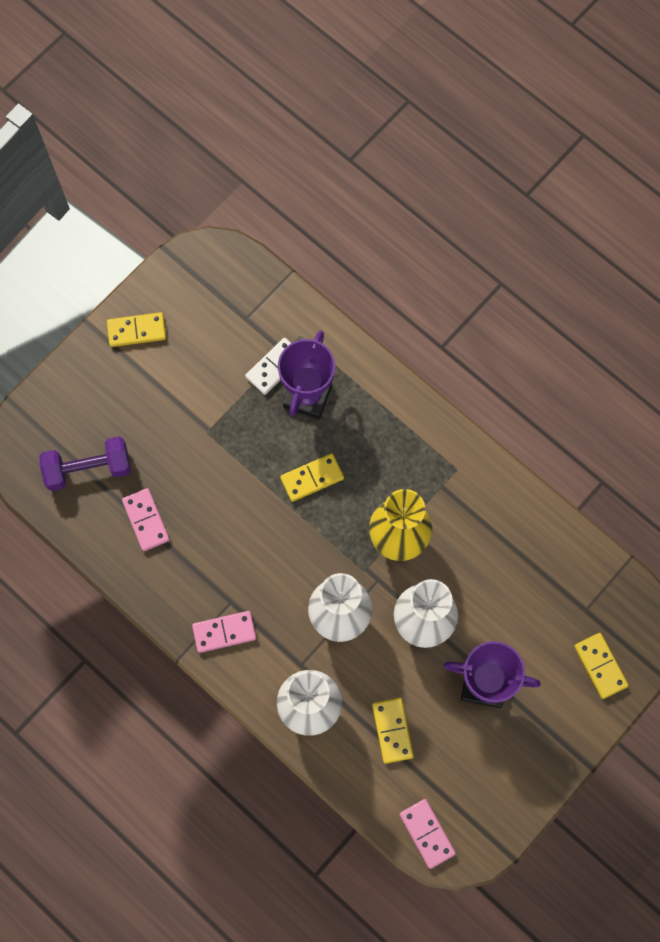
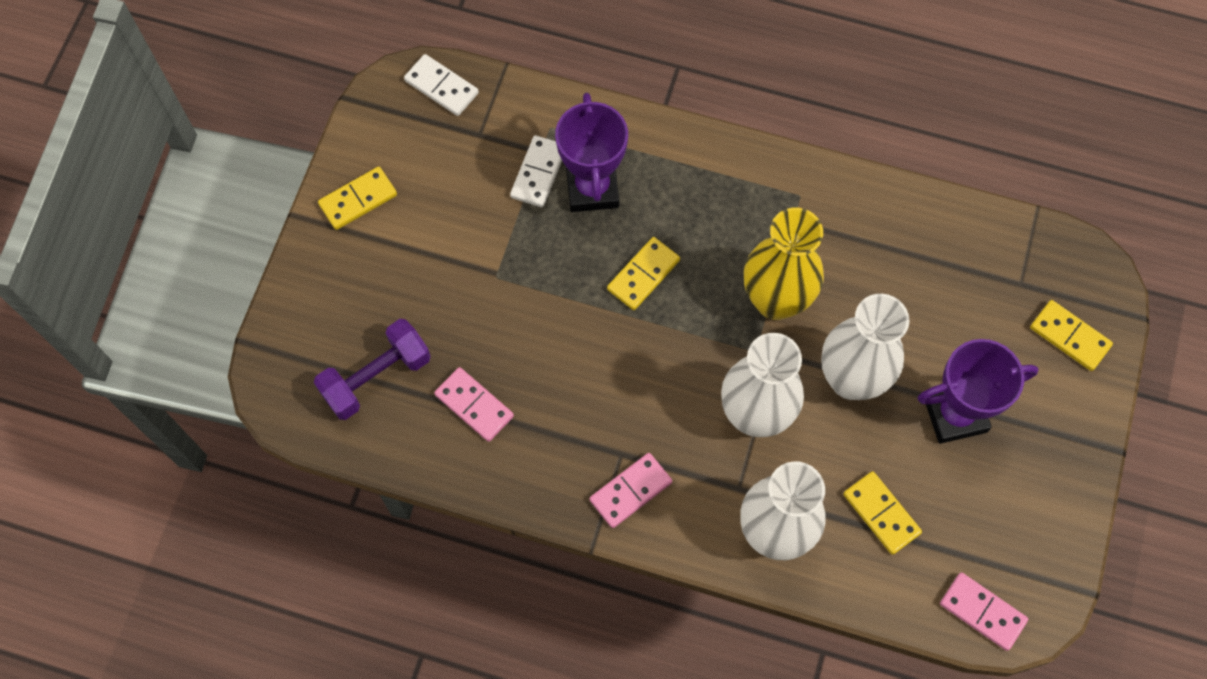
camera: 25 degrees left, 5 degrees down
(236, 269) = (441, 87): none -> white domino

